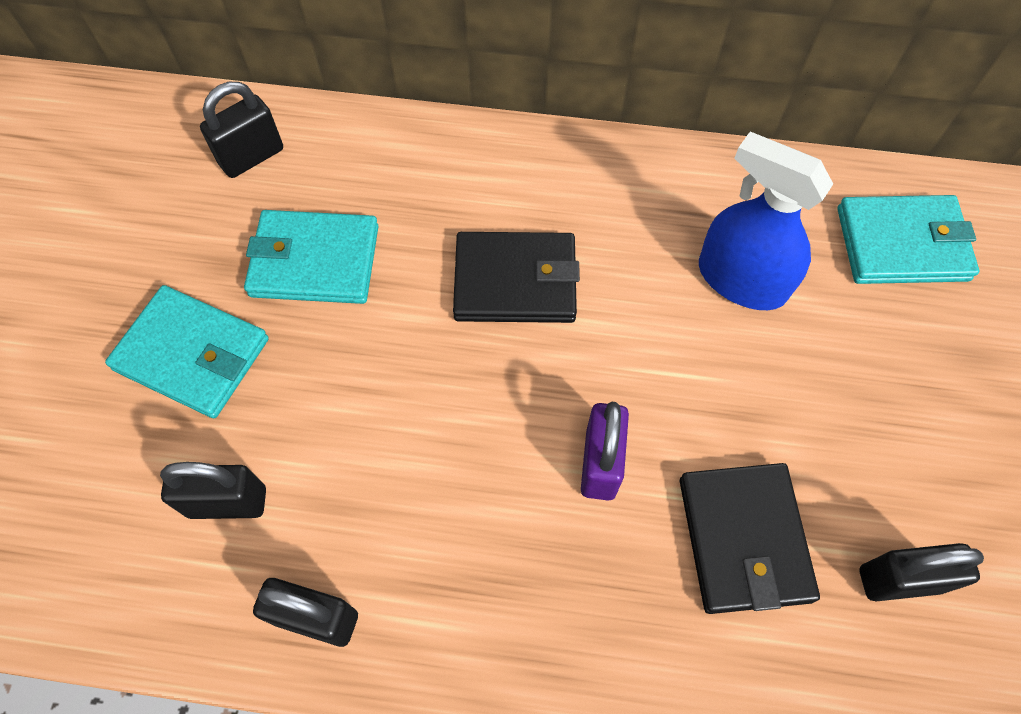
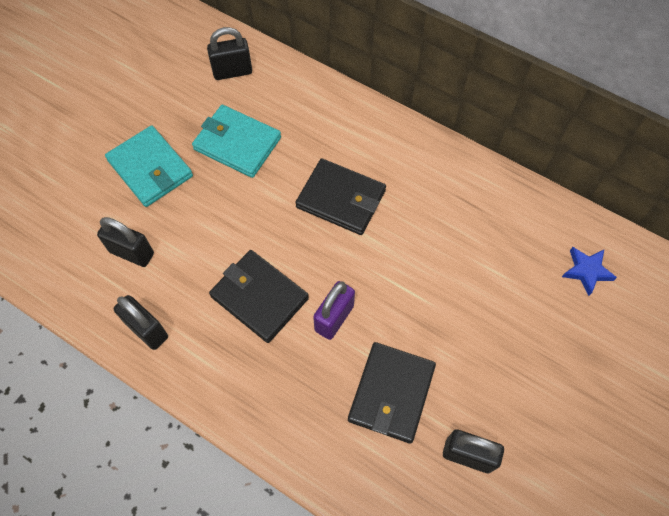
camera: 25 degrees right, 0 degrees up
(471, 482) = (259, 297): none -> black wallet
(741, 280) = (473, 252): blue spray bottle -> none
(902, 244) = (586, 271): turquoise wallet -> blue star

